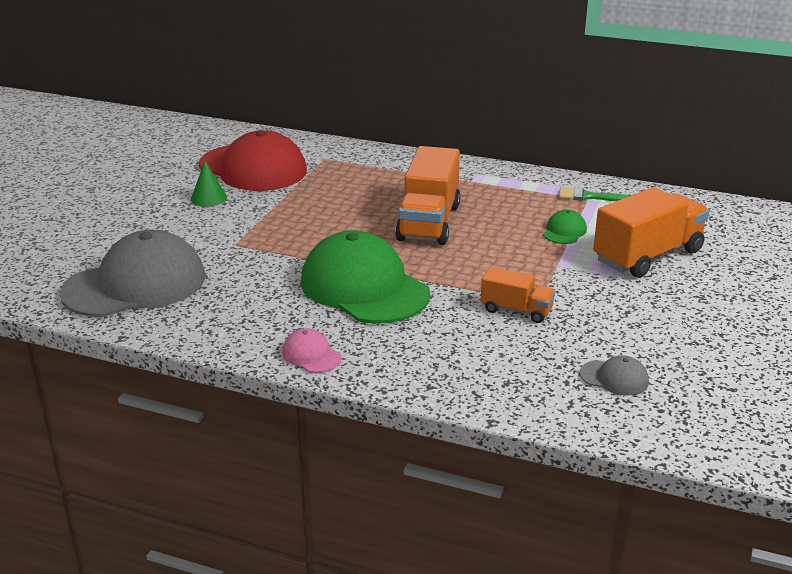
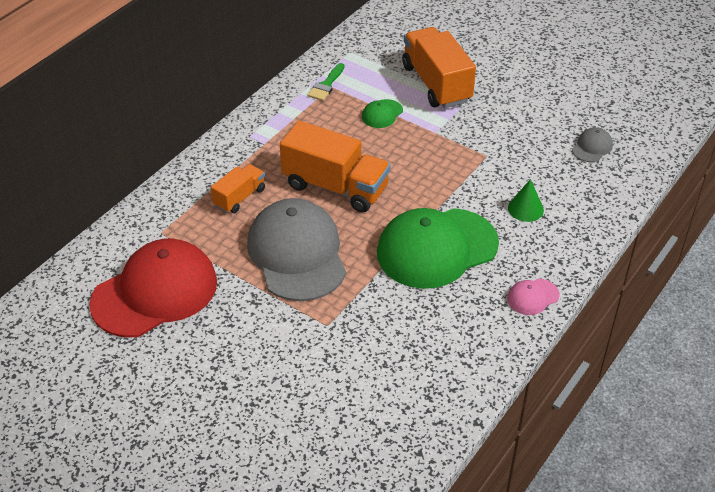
camera: 75 degrees left, 15 degrees up
(135, 284) = (383, 408): grey cap -> grey cap (297, 254)
(208, 198) = (213, 336): green cone -> green cone (525, 209)
(516, 310) = (495, 170): orange truck -> orange truck (239, 197)
(564, 231) = (382, 114): green cap -> green cap turned 90 degrees counterclockwise

